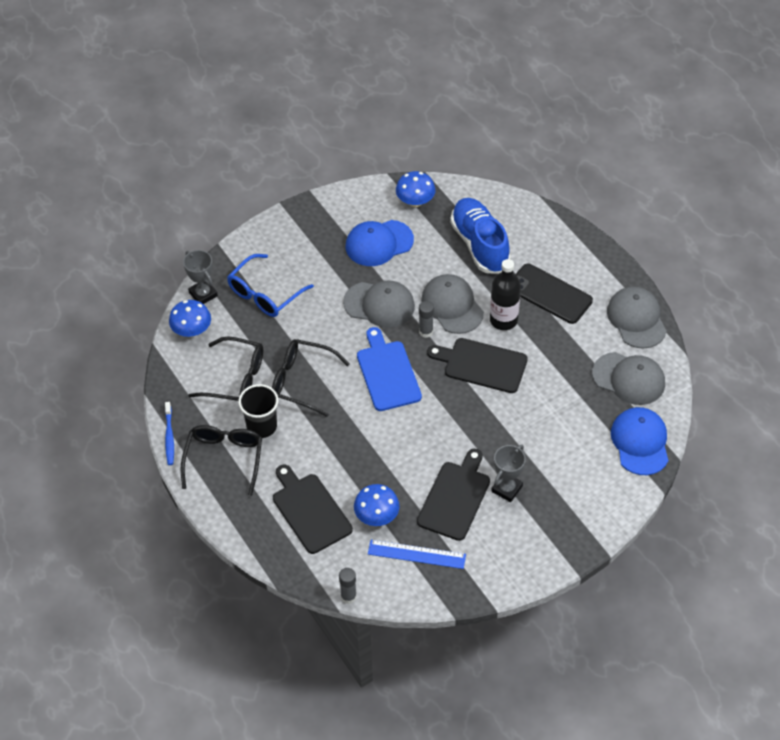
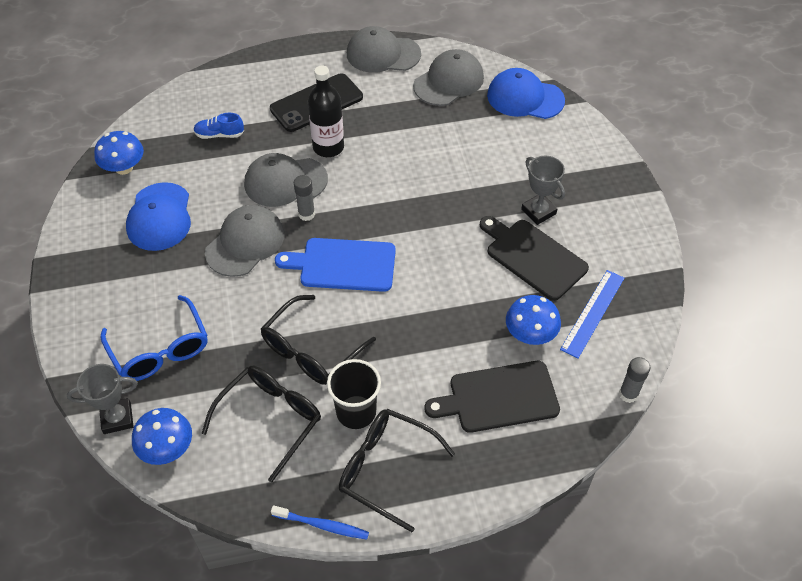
camera: 70 degrees left, 0 degrees up
(479, 244) = (219, 134): blue shoe -> blue shoe, size x0.45
(482, 365) = (375, 182): black cutting board -> none

